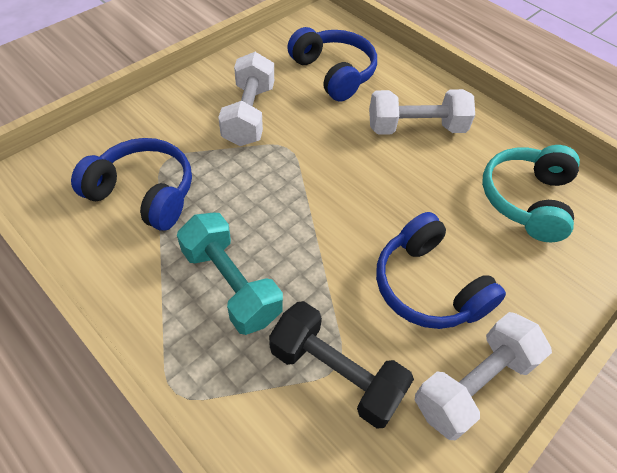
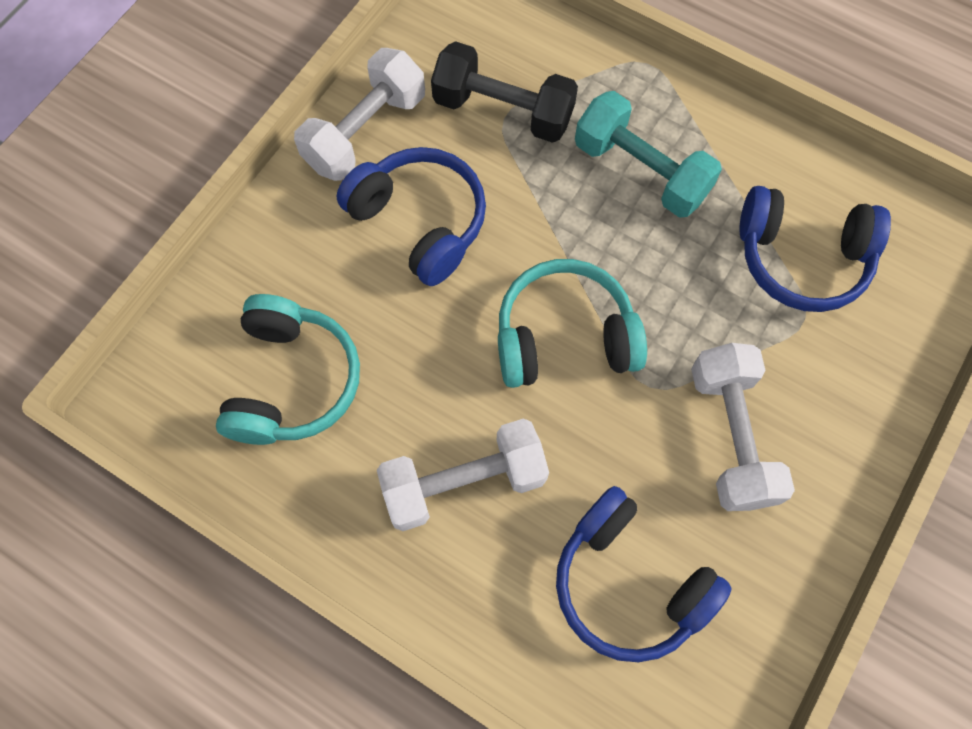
camera: 170 degrees right, 15 degrees up
(334, 184) = (564, 336): none -> turquoise headphones

